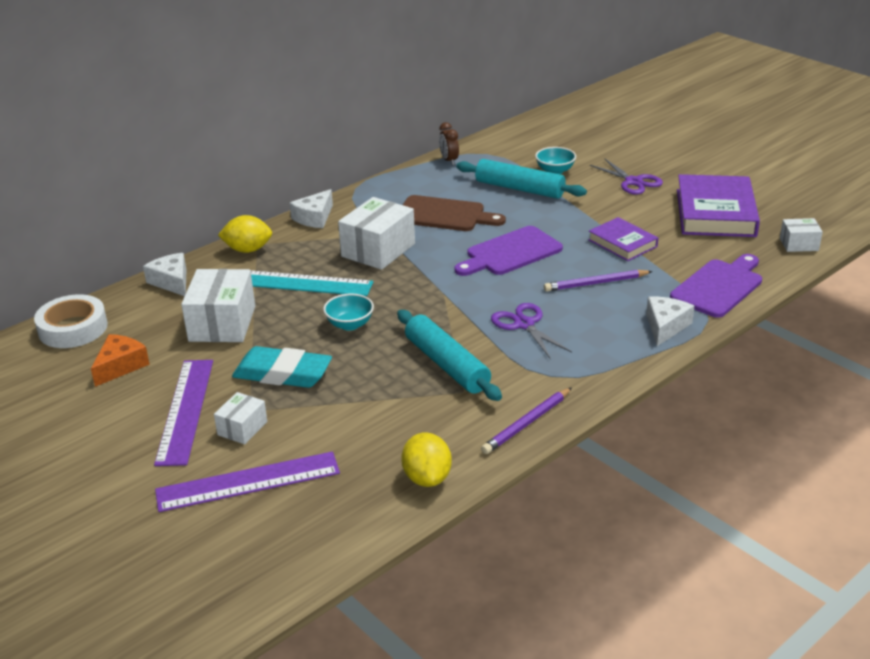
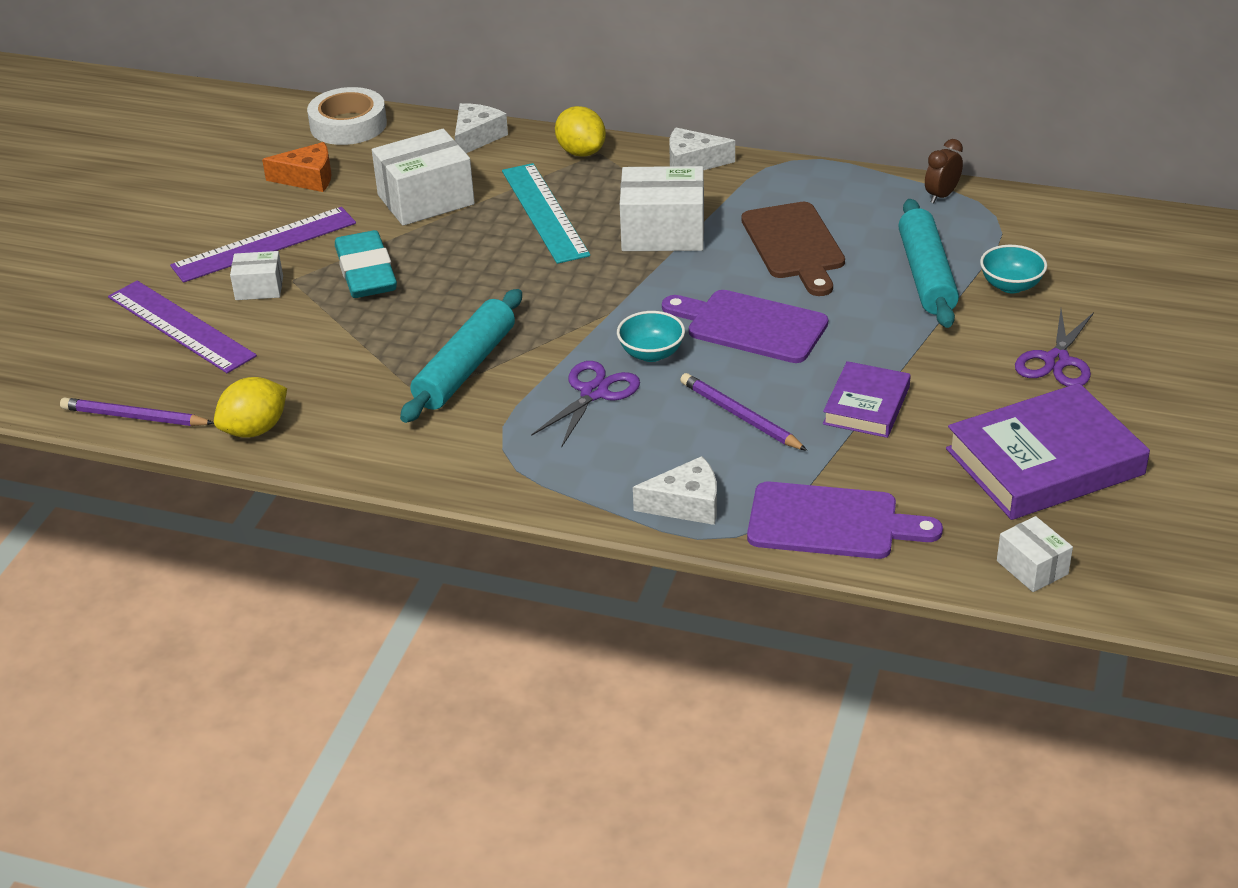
camera: 60 degrees right, 5 degrees up
(350, 324) = (490, 275): turquoise bowl -> turquoise bowl (651, 353)
(527, 423) = (395, 462): purple pencil -> purple pencil (135, 417)

